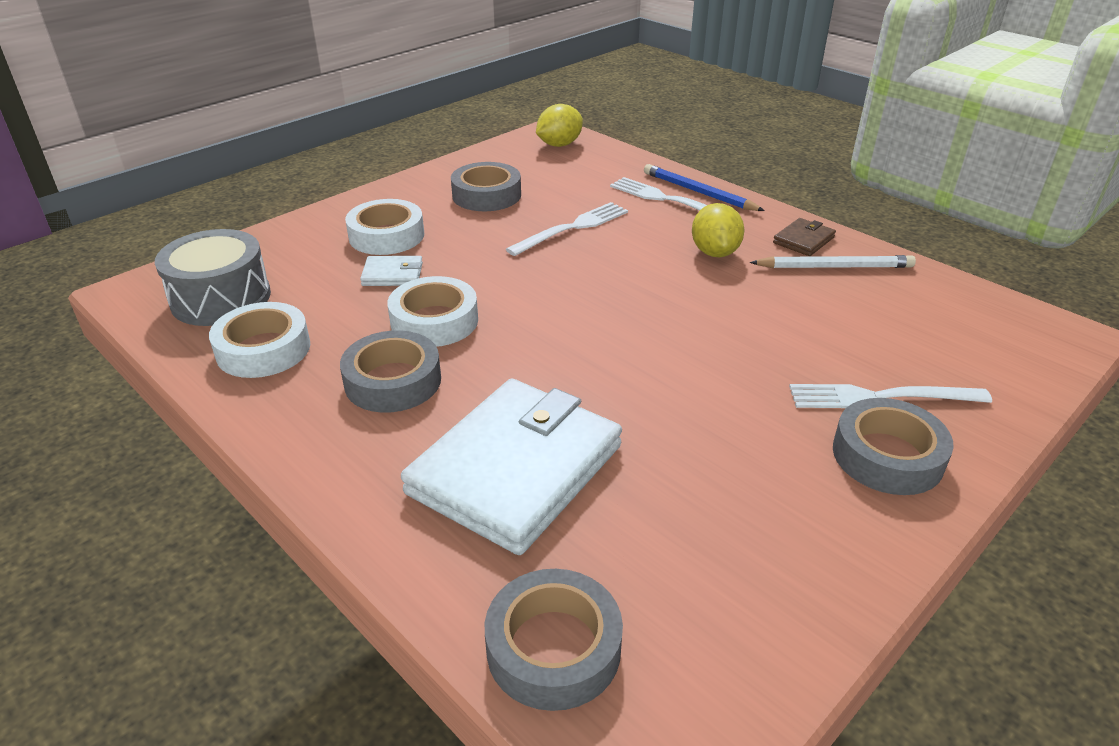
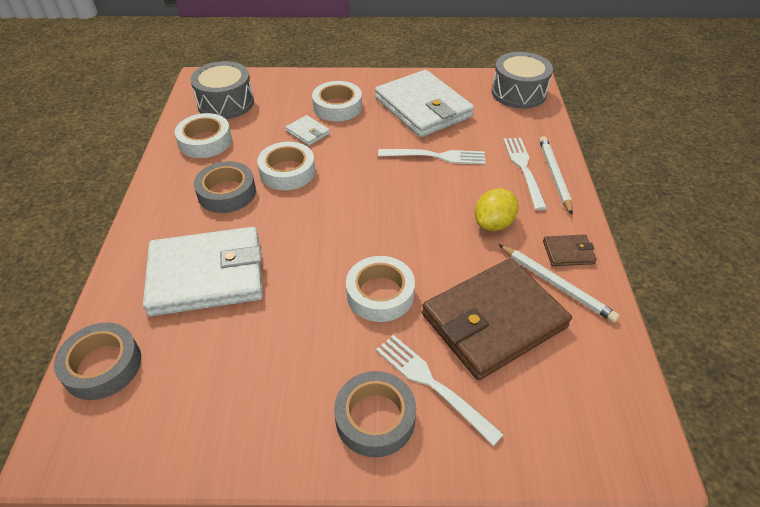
camera: 45 degrees right, 10 degrees up
(486, 195) = (423, 108): grey tape -> white wallet
(559, 145) = (518, 93): yellow lemon -> grey drum
(698, 192) = (554, 175): blue pencil -> white pencil
(720, 363) = (380, 294): none -> white tape
(839, 320) = (494, 321): none -> brown wallet

